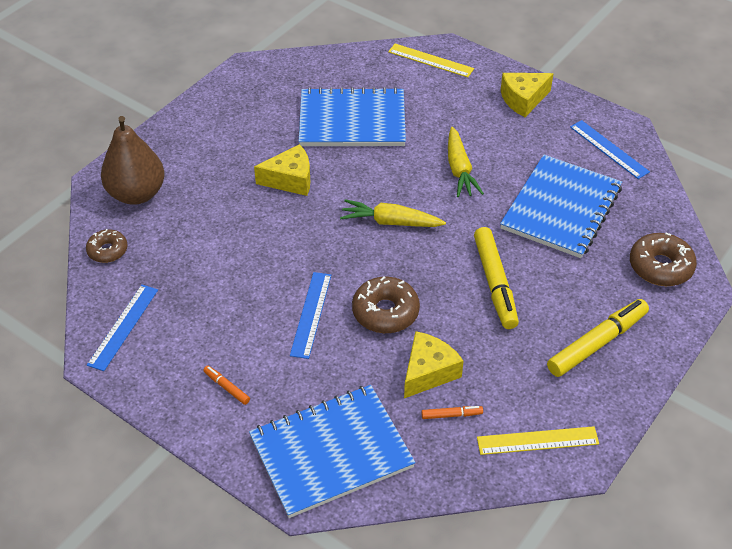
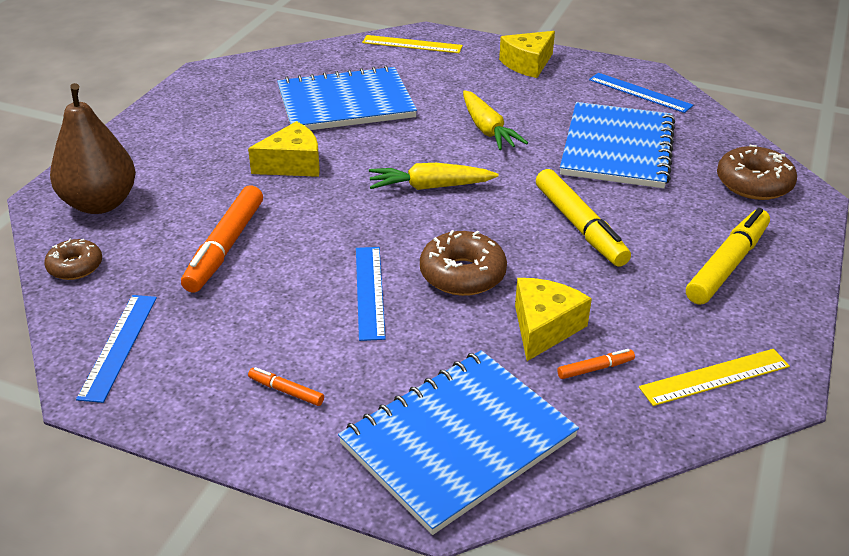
camera: 15 degrees left, 10 degrees down
(218, 252) = (226, 247): none -> orange marker

